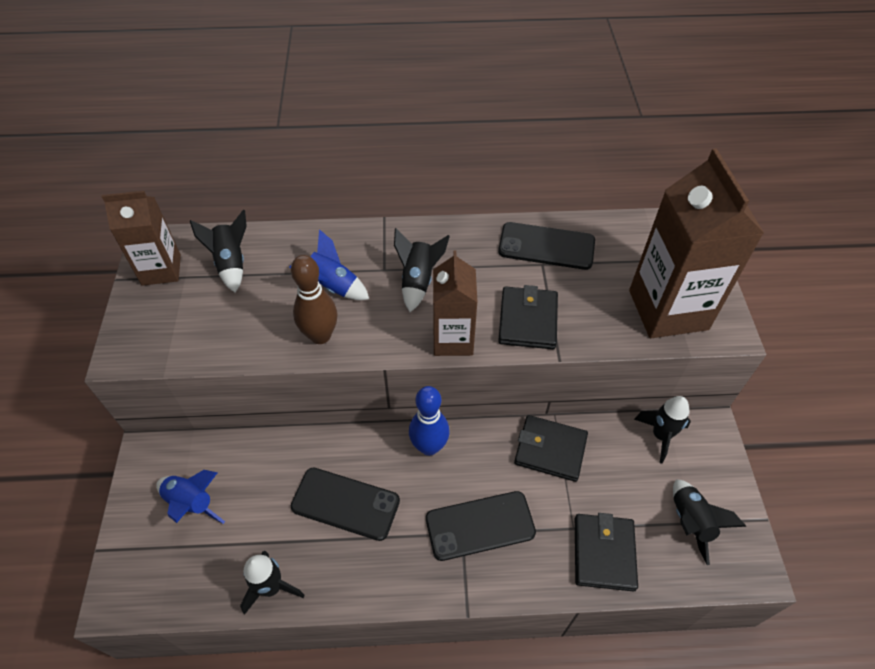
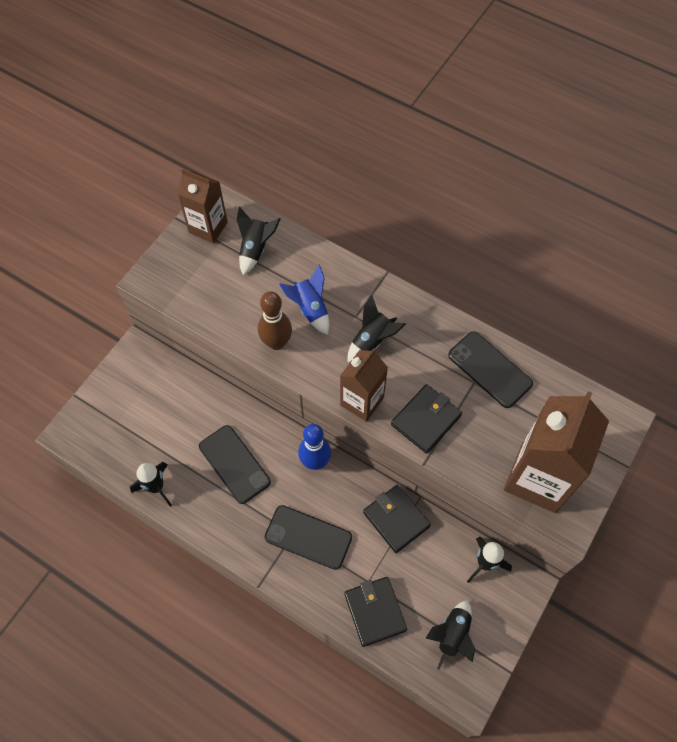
camera: 35 degrees right, 10 degrees up
(192, 503) = (144, 401): blue rocket -> none
(604, 553) = (375, 611): black wallet -> black wallet turned 60 degrees counterclockwise

